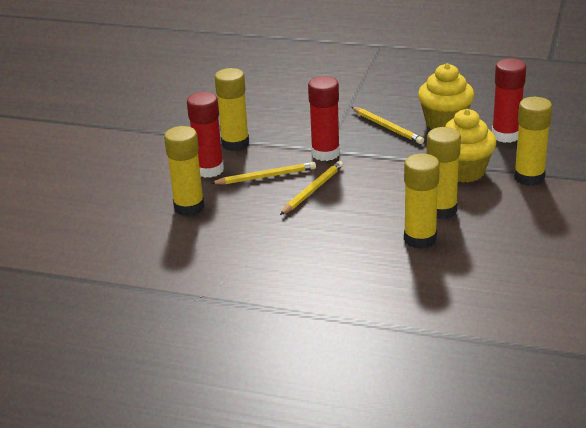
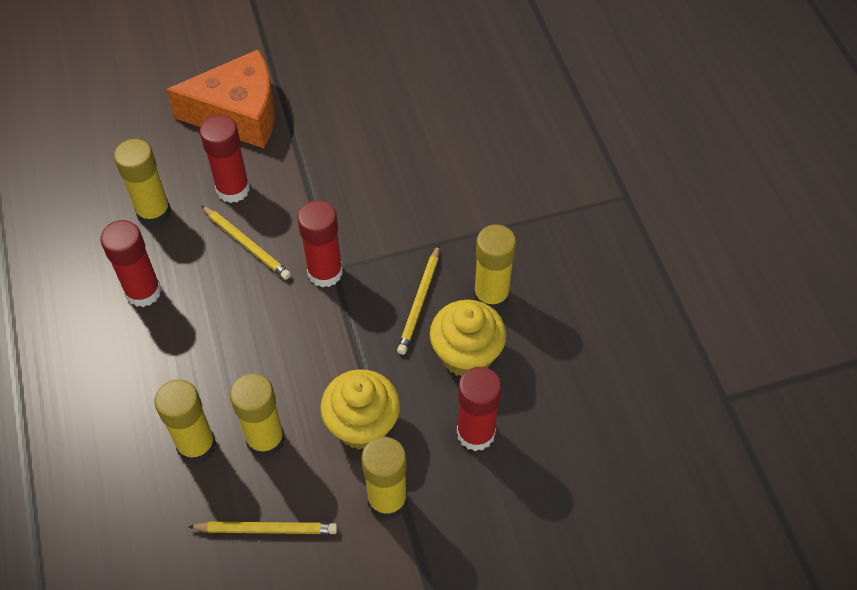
camera: 55 degrees right, 25 degrees up
(142, 151) = (238, 114): none -> orange cheese
(235, 144) = (297, 182): yellow glue stick -> yellow glue stick (491, 296)
(258, 229) = (143, 292): none -> red glue stick
(313, 190) = (242, 299): yellow pencil -> yellow pencil (266, 529)

